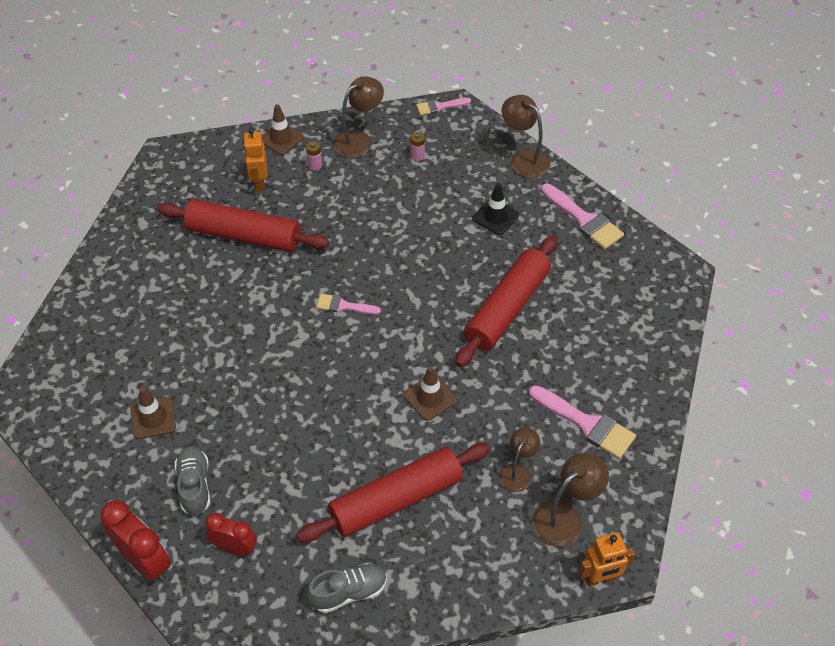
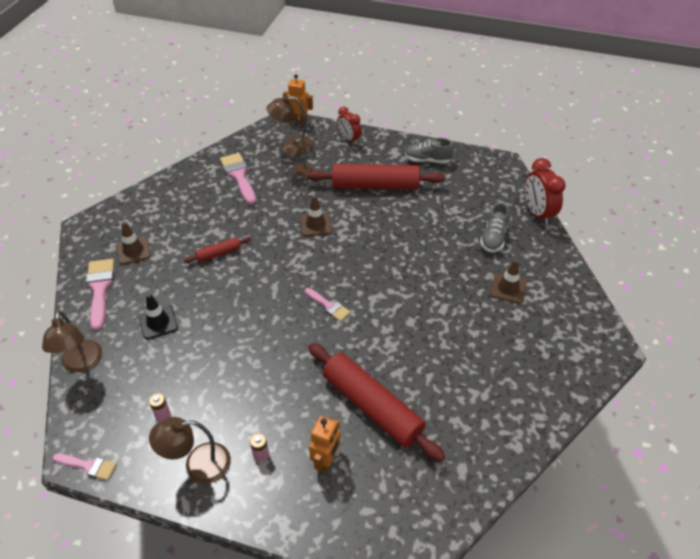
camera: 150 degrees left, 5 degrees down
(235, 548) = (481, 200): red clock -> red clock (349, 140)
(281, 139) = (270, 510): brown traffic cone -> brown traffic cone (133, 251)
(507, 308) = (218, 253): red rolling pin -> red rolling pin, size x0.47

